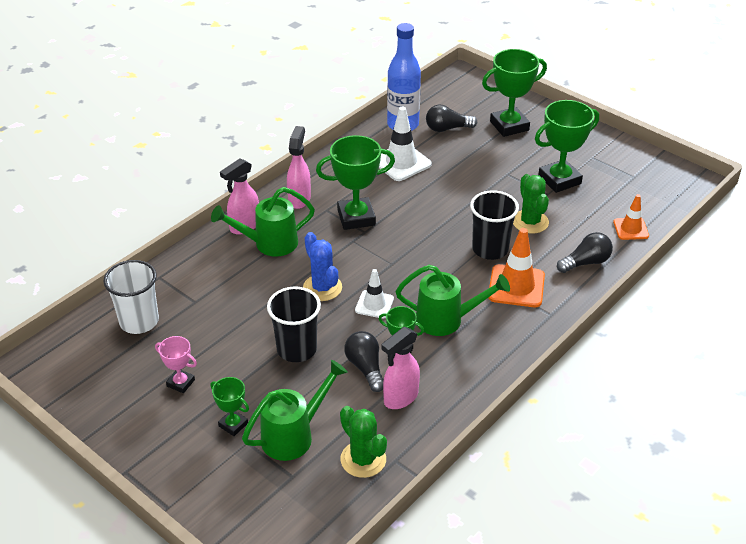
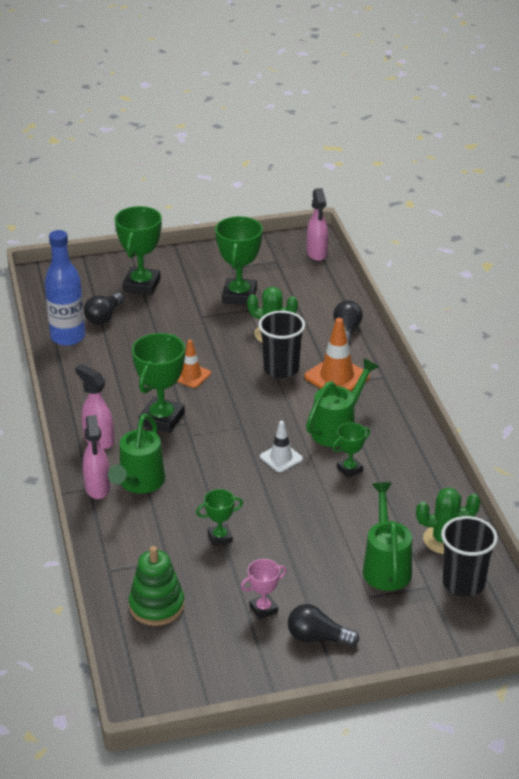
camera: 55 degrees left, 5 degrees down
(139, 321) = (156, 606): white cup -> green stacking toy
(233, 425) = (343, 596): green trophy -> green trophy (220, 537)
(296, 349) = (290, 523): black cup -> black cup (463, 583)
(322, 288) = (230, 477): blue cactus -> none
(365, 368) = (348, 495): black light bulb -> black light bulb (317, 638)
(400, 398) = (398, 492): pink spray bottle -> pink spray bottle (317, 253)
(401, 162) = (118, 362): white traffic cone -> none
(631, 229) = (333, 293): orange traffic cone -> orange traffic cone (191, 375)

